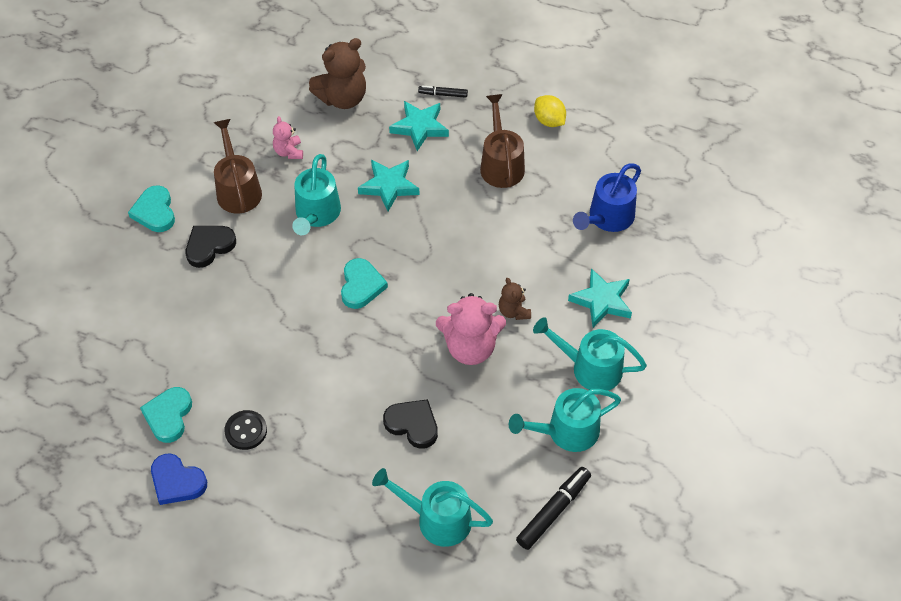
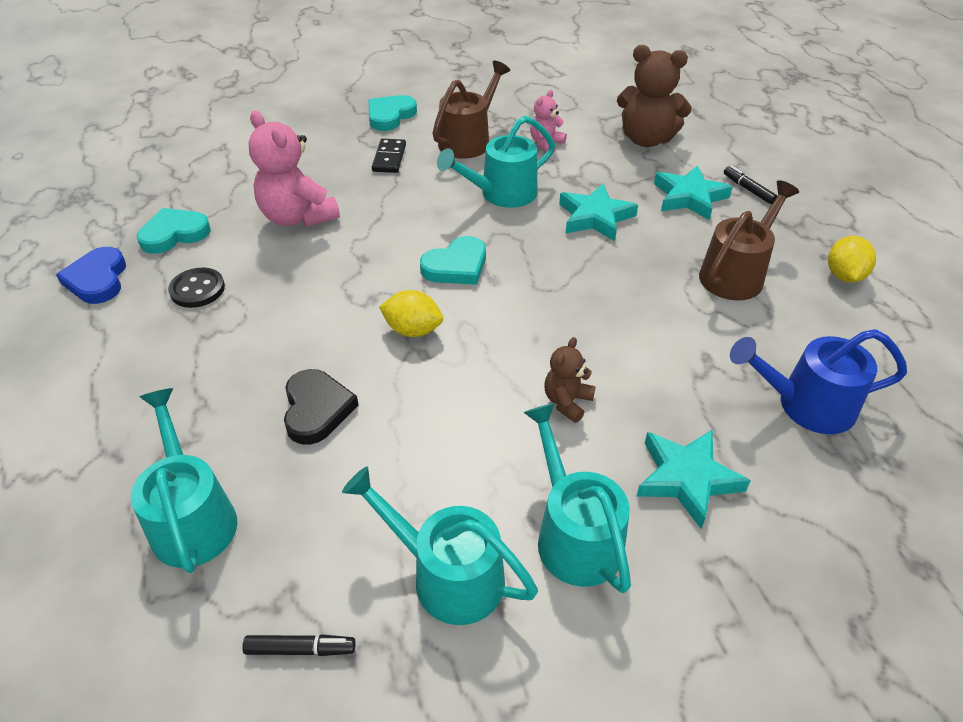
camera: 50 degrees right, 10 degrees down
(209, 246) = (389, 158): black heart -> black domino
(395, 343) = (413, 330): none -> yellow lemon
(470, 347) = (474, 394): pink teddy bear -> pink teddy bear (298, 217)
(553, 511) = (300, 649): black marker -> black marker, size x0.58

